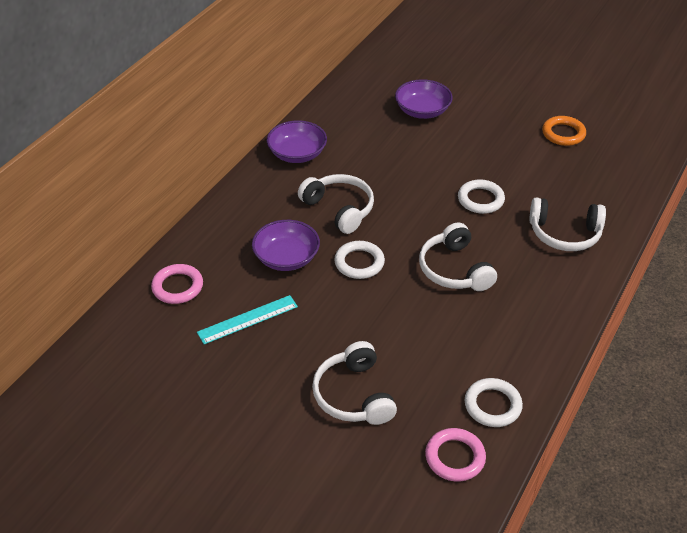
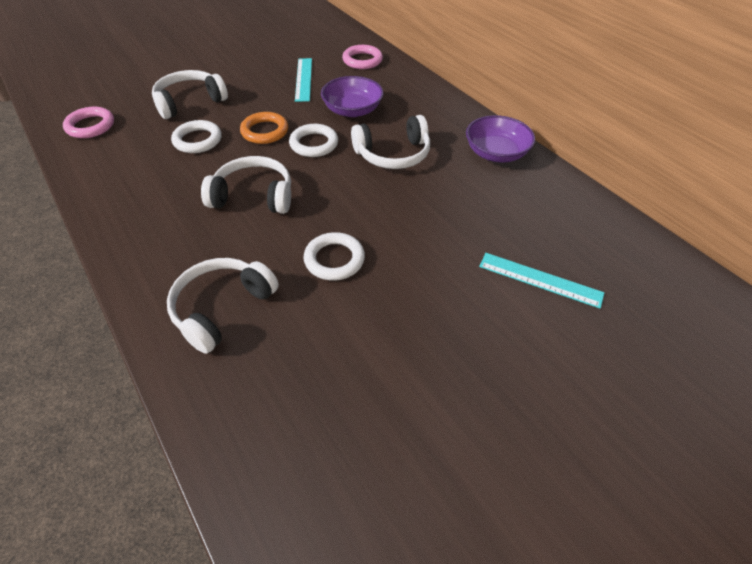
camera: 115 degrees right, 5 degrees up
(354, 395) = (190, 102): white headphones -> white headphones turned 45 degrees counterclockwise
(422, 111) = (540, 280): purple bowl -> turquoise ruler
(492, 405) = (102, 159): white ring -> white ring (197, 140)
(563, 134) = (411, 429): orange ring -> orange ring (265, 131)

